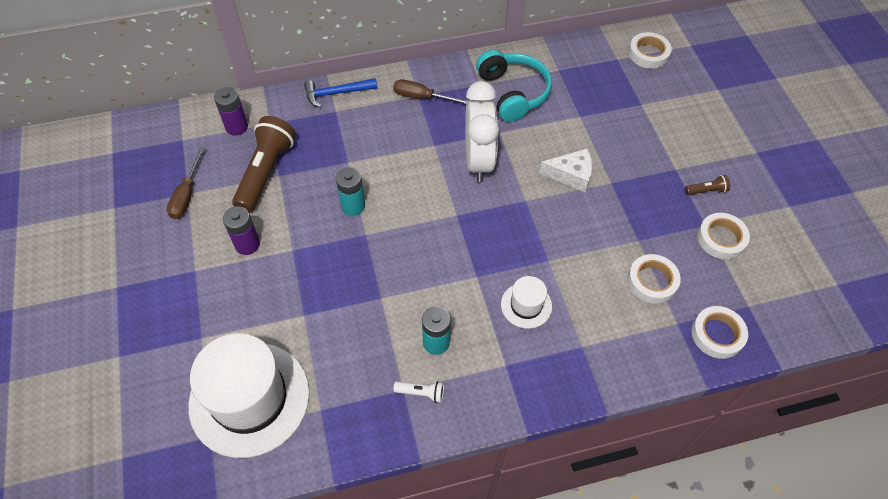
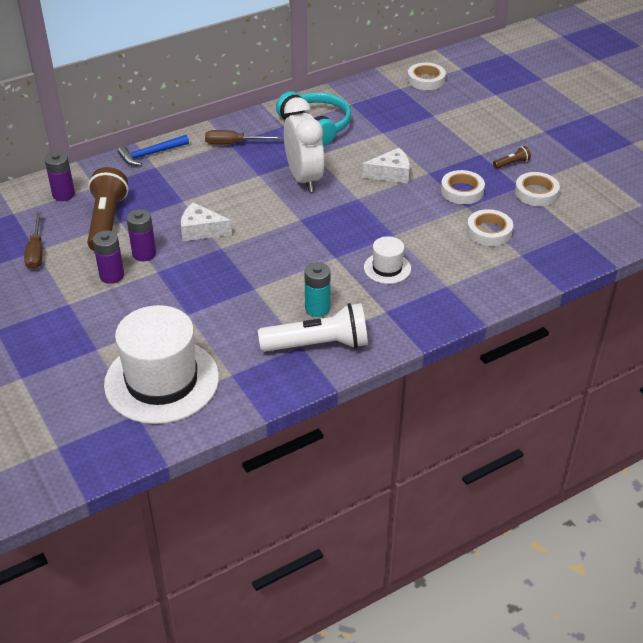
camera: 15 degrees left, 15 degrees down
(287, 223) = (144, 254): none -> purple battery
(353, 206) = (201, 230): turquoise battery -> white cheese
(421, 393) = (318, 344): white flashlight -> white flashlight, size x2.33
(717, 334) = (557, 255): white tape -> white tape (462, 191)

